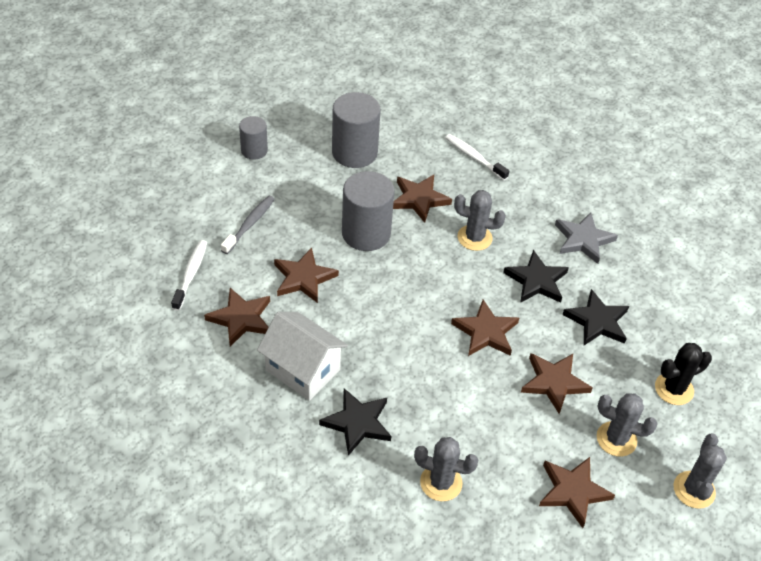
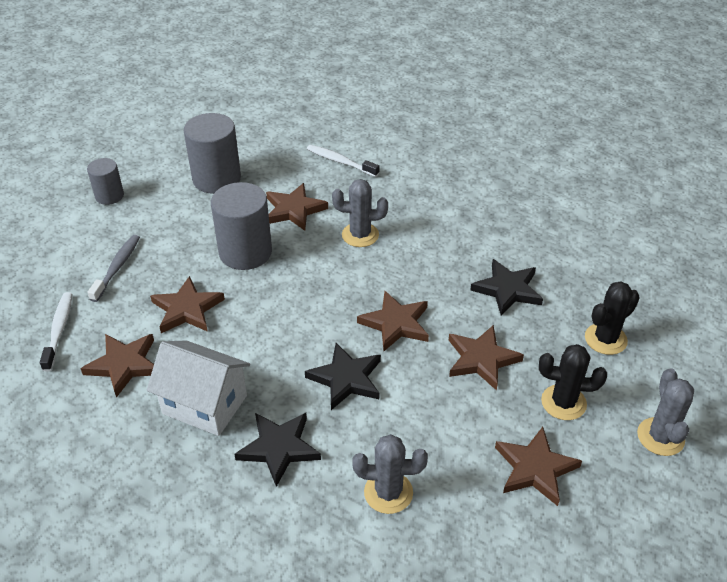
camera: 10 degrees left, 5 degrees down
(536, 281) = (434, 263): black star -> black star (346, 379)
(583, 240) = (470, 216): grey star -> none
(616, 439) = (563, 402): grey cactus -> black cactus

